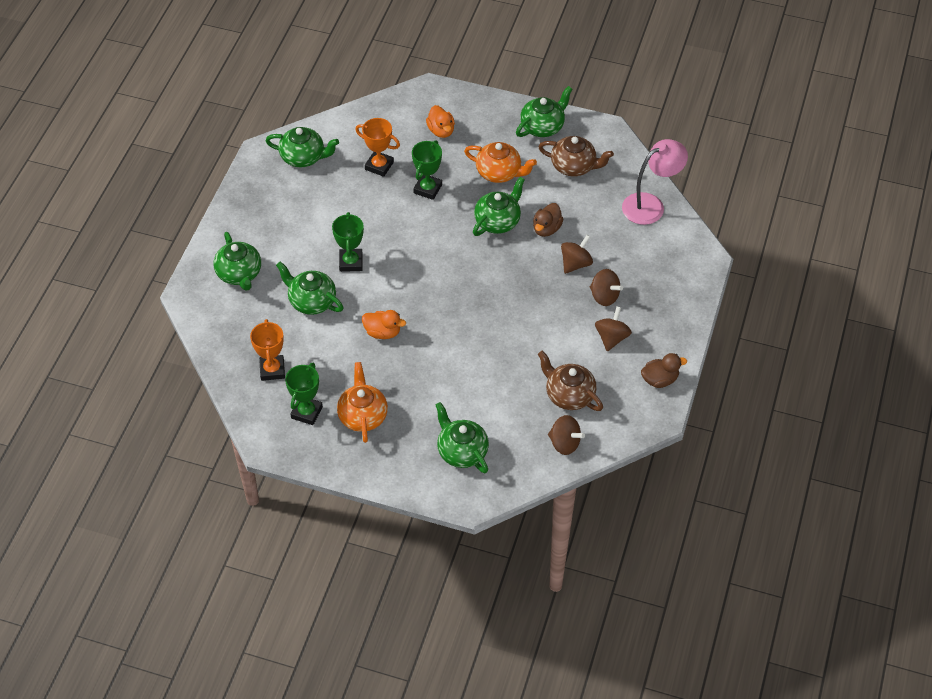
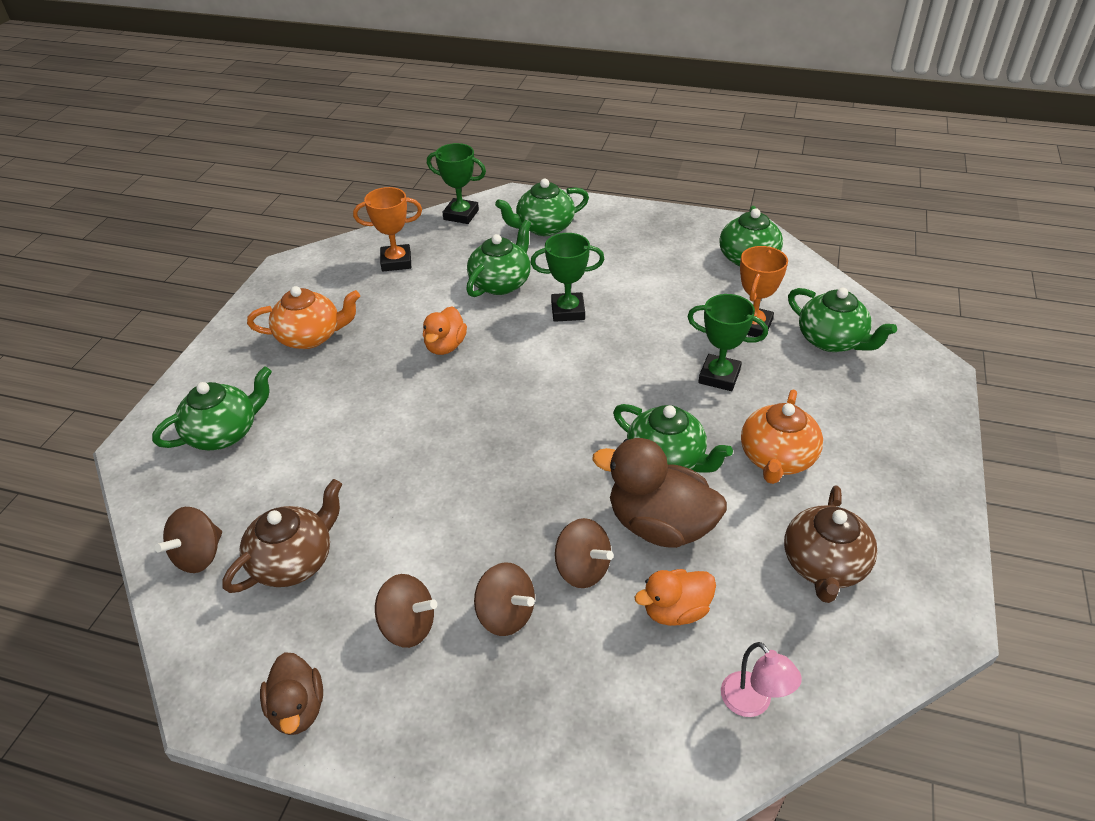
camera: 90 degrees right, 10 degrees down
(306, 412) = (327, 291): green trophy -> green trophy (461, 215)
(441, 131) = (847, 385): orange duck -> orange duck (675, 611)
(543, 126) = (910, 516): green teapot -> green teapot (832, 340)
(546, 229) = (660, 525): brown duck -> brown duck, size x1.70
(604, 296) = (506, 615): brown spinning top -> brown spinning top turned 90 degrees counterclockwise
(650, 205) = (753, 703): pink lamp -> pink lamp, size x0.55

